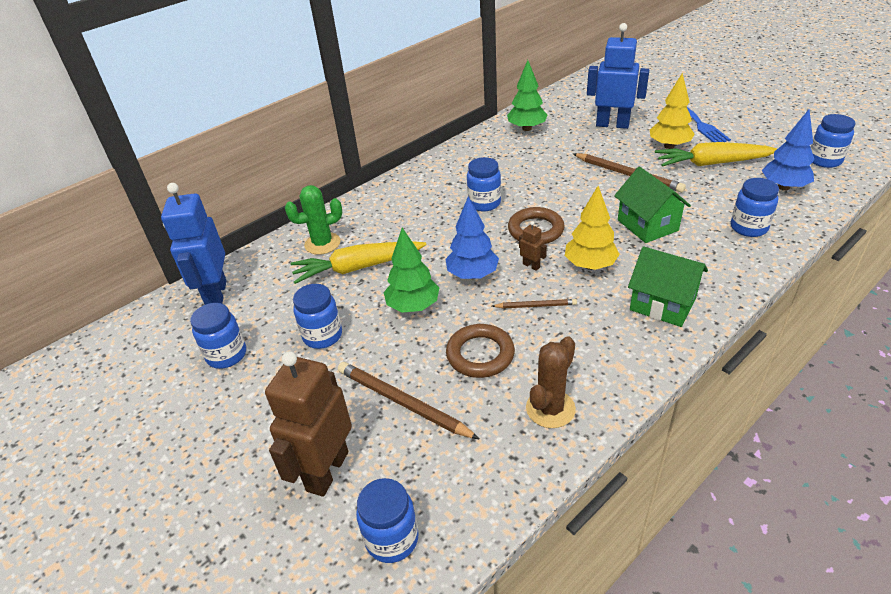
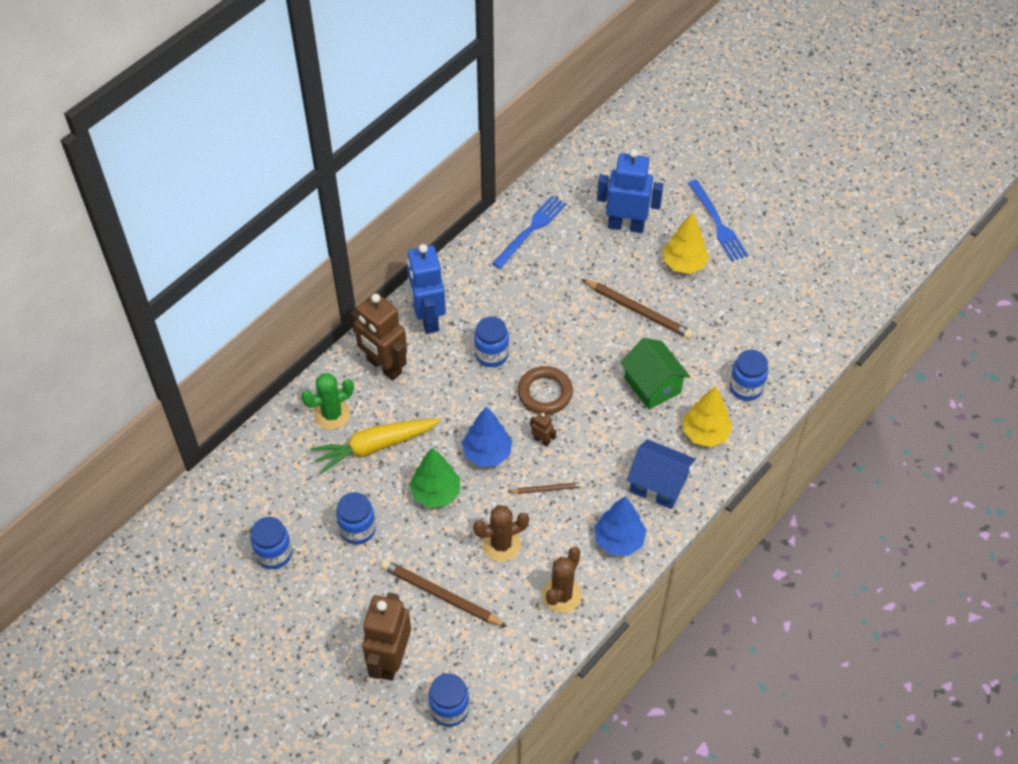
camera: 10 degrees left, 15 degrees up
(216, 294) = (241, 484): blue robot -> blue robot (428, 318)
(380, 211) = (384, 366): none -> brown robot
(480, 354) = (501, 544): brown ring -> brown cactus
(526, 128) = (530, 230): green tree -> blue fork
(590, 265) = (596, 439): yellow tree -> yellow tree (705, 433)
(662, 304) = (658, 484): green house -> blue house
(712, 163) = (724, 293): yellow carrot -> none
(783, 187) = (788, 330): blue tree -> blue tree (619, 540)
(824, 160) = (835, 289): blue jar -> none

